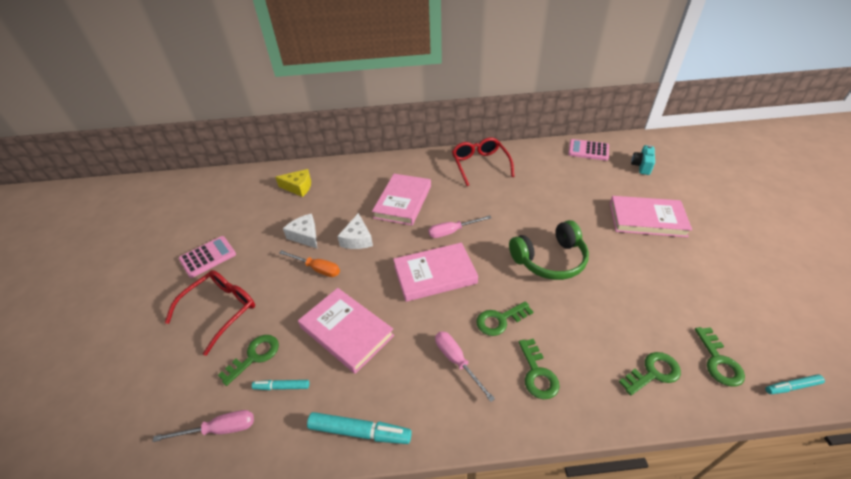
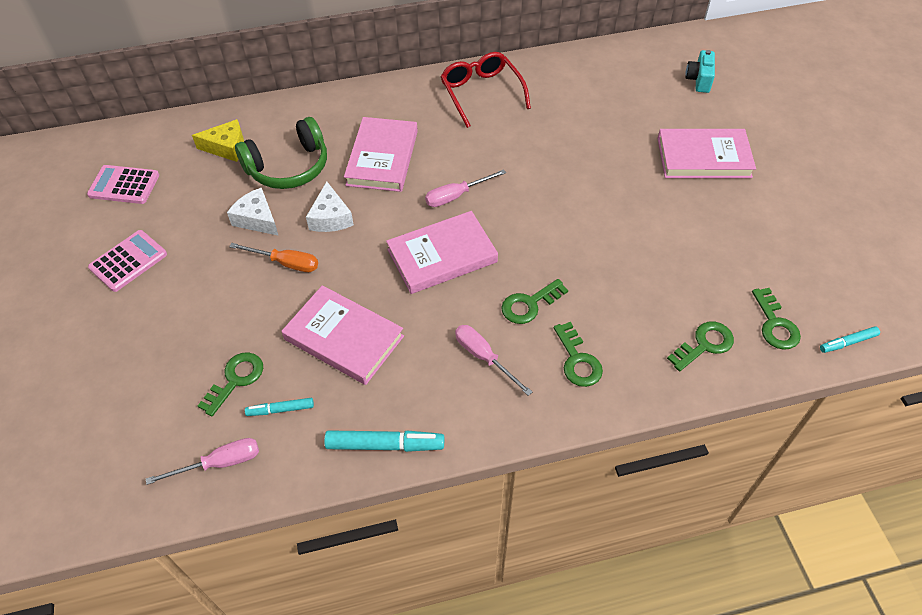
camera: 10 degrees left, 10 degrees up
(221, 310) = (172, 329): red glasses -> none
(549, 260) = (584, 223): green headphones -> green headphones (288, 167)
(588, 150) = (628, 60): pink calculator -> pink calculator (124, 185)

